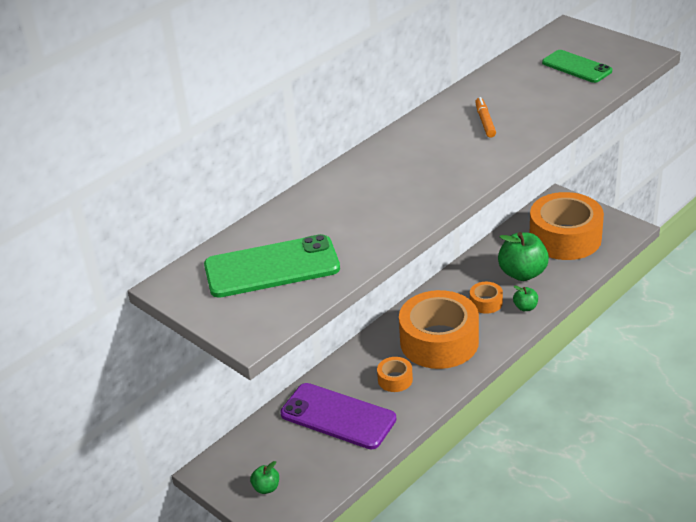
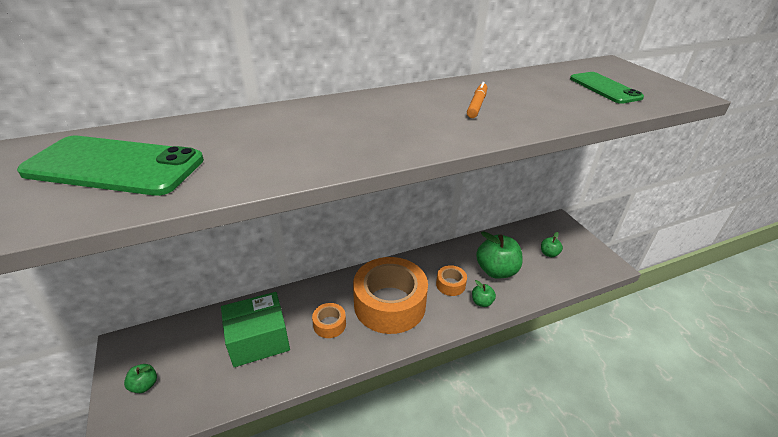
camera: 20 degrees right, 0 degrees up
(338, 417) = (258, 340): purple phone -> green box
(565, 238) = (549, 253): orange tape -> green apple

